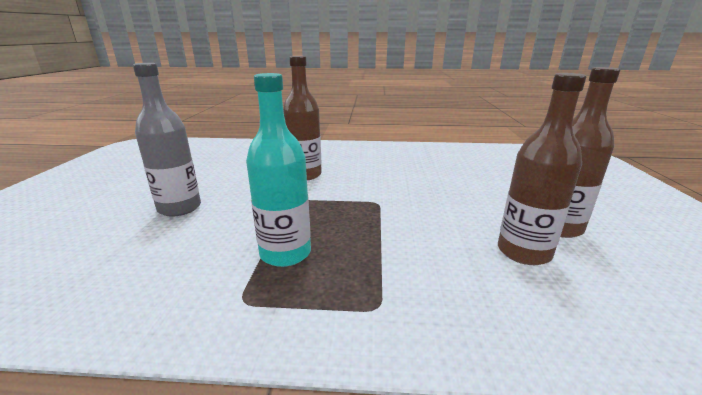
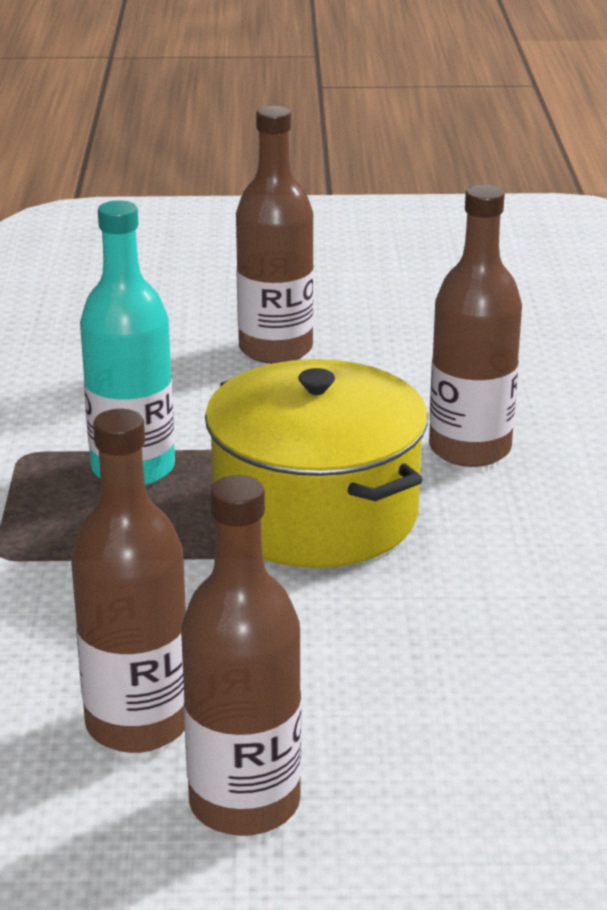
camera: 85 degrees right, 5 degrees up
(179, 208) = (275, 349): grey bottle -> brown bottle
(346, 205) = (316, 513): none -> yellow pot

